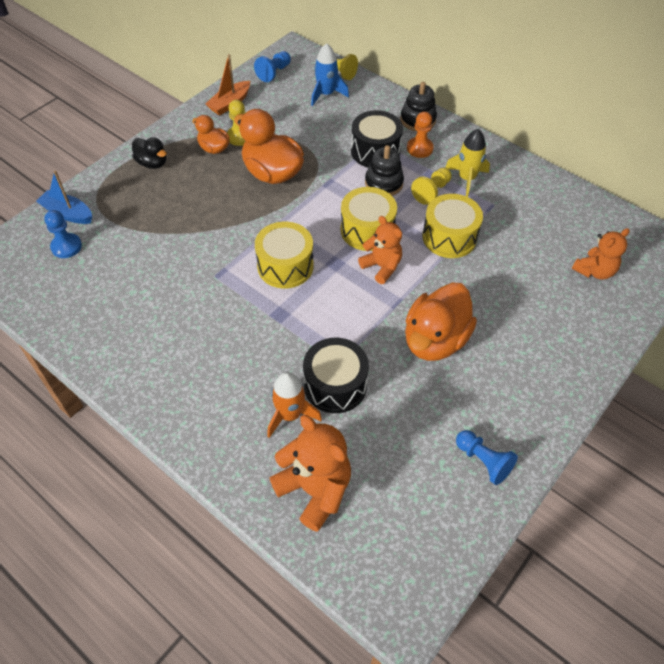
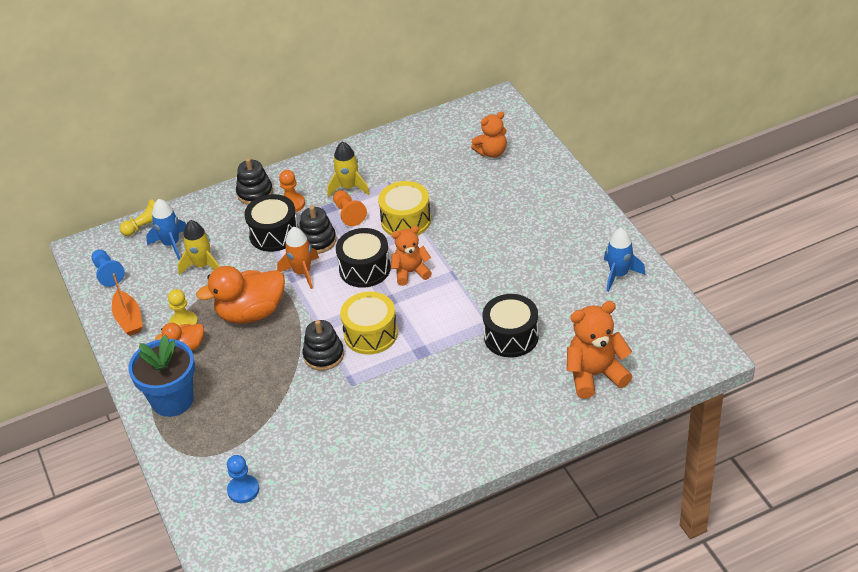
camera: 60 degrees left, 10 degrees down
(68, 213) = (197, 482): blue boat -> none
(152, 163) = (172, 400): black duck -> blue flower pot
(243, 241) = (323, 355): none -> black stacking toy
(290, 415) = (523, 372): orange rocket -> orange rocket (302, 272)
(312, 122) = (202, 265): none -> yellow rocket
(367, 230) = (365, 269): yellow drum -> black drum
(431, 192) = (348, 214): yellow pawn -> orange pawn
(435, 340) = (502, 264): orange duck -> none
(483, 461) = (619, 274): blue pawn -> blue rocket
(594, 271) = (491, 152): orange teddy bear -> orange teddy bear turned 75 degrees clockwise

